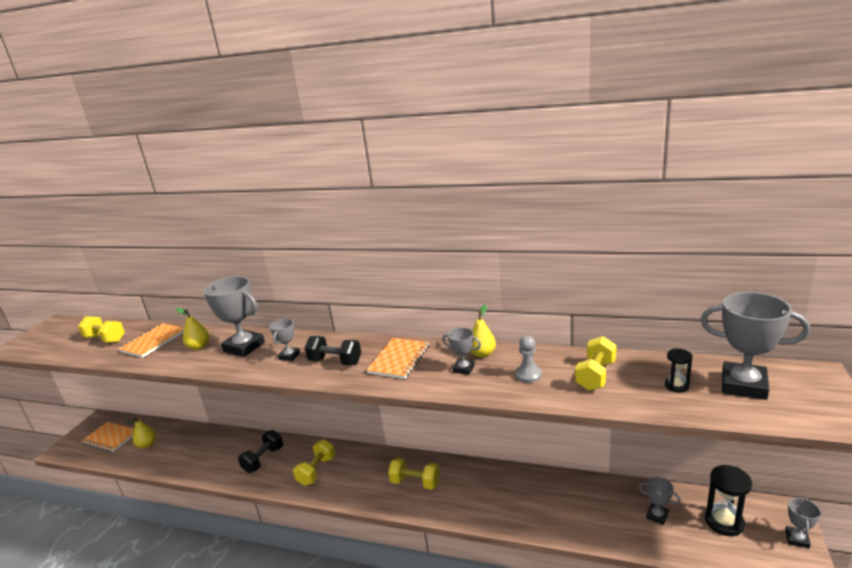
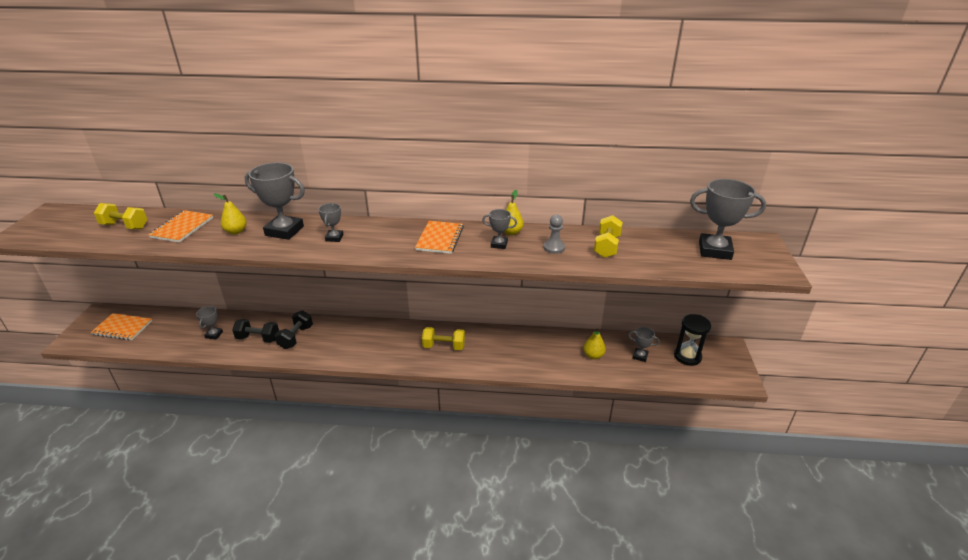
camera: 15 degrees left, 10 degrees up
(147, 445) = (167, 332): yellow pear -> yellow pear (593, 355)
(317, 471) = (351, 343): yellow dumbbell -> none
(335, 362) = (381, 242): black dumbbell -> black dumbbell (258, 338)
(676, 386) = (668, 252): black hourglass -> none
(797, 539) = (736, 363): grey trophy -> grey trophy (214, 335)

